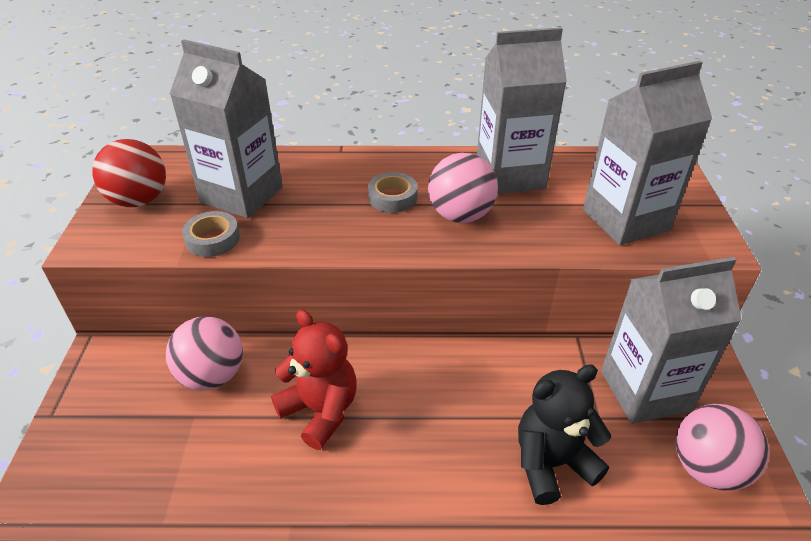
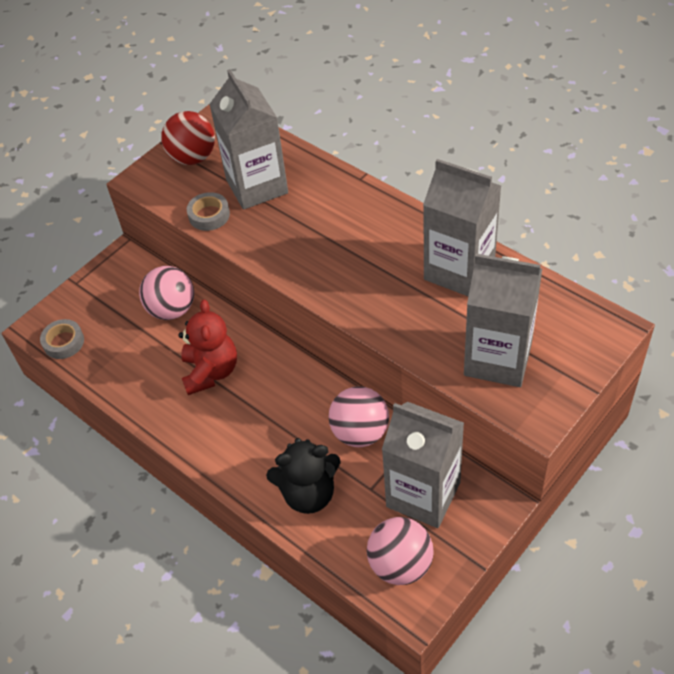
camera: 45 degrees right, 10 degrees up
(392, 197) = (352, 243): grey tape -> grey tape (63, 342)
(460, 215) = (381, 285): pink ball -> pink ball (360, 432)
(552, 463) = (308, 493): black teddy bear -> black teddy bear turned 150 degrees clockwise

